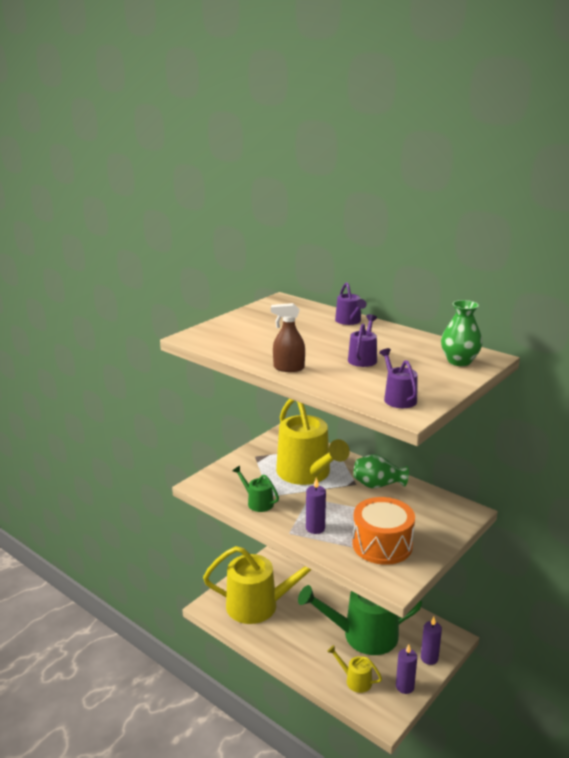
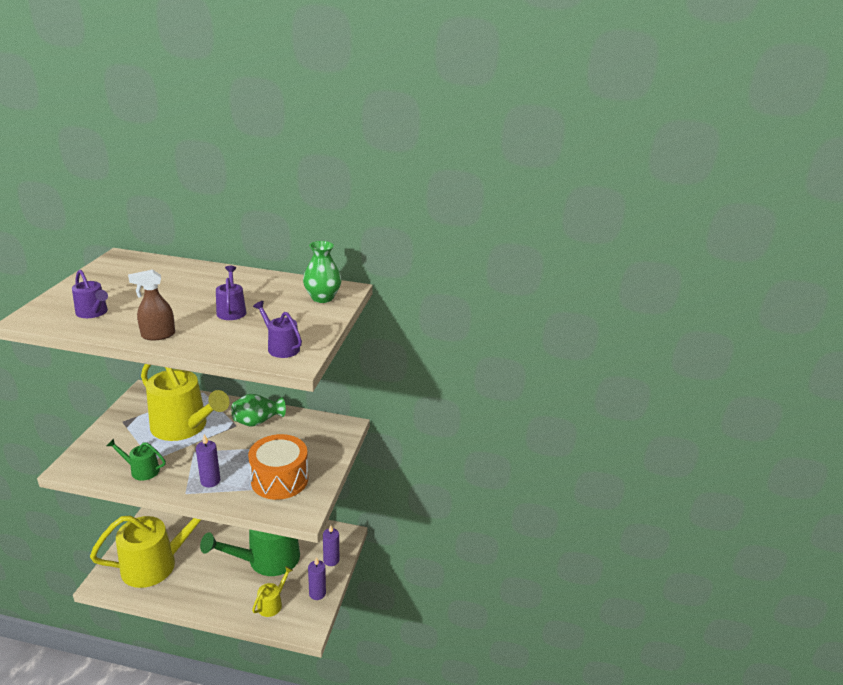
camera: 30 degrees left, 5 degrees up
(349, 321) = (202, 271): purple watering can -> purple watering can (93, 313)
(355, 680) = (272, 604): yellow watering can -> yellow watering can turned 120 degrees clockwise

